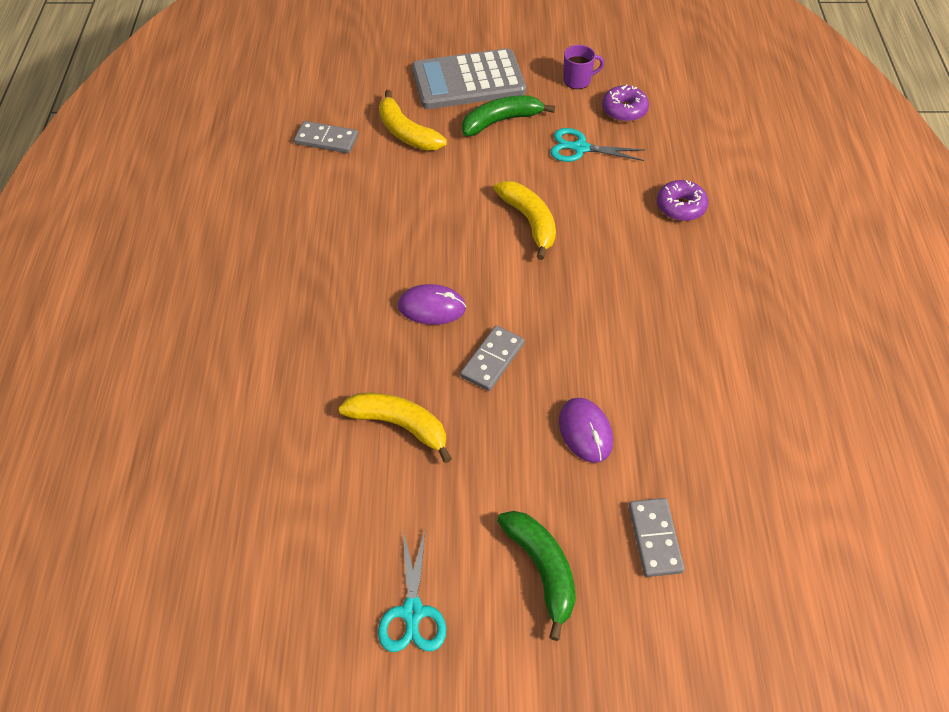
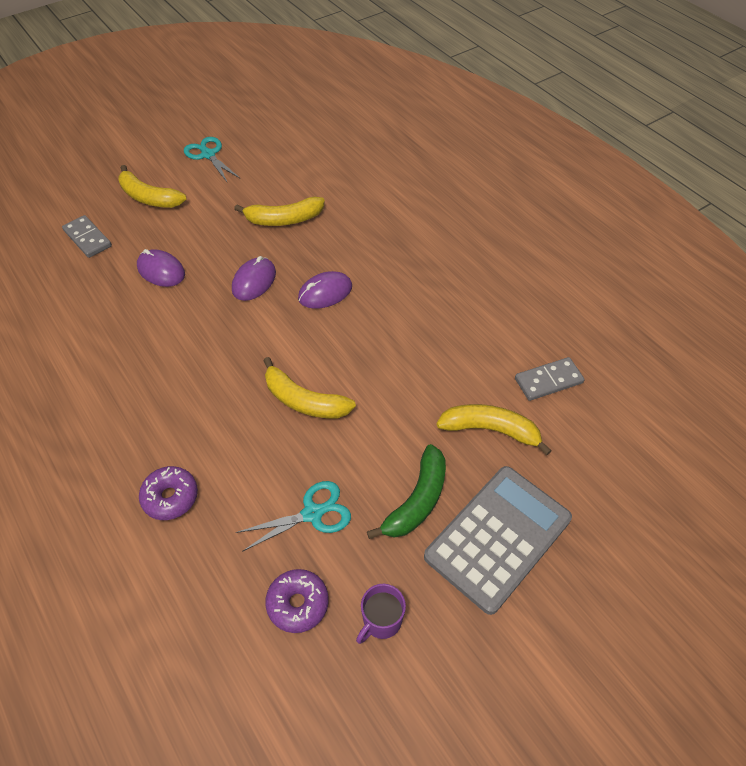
camera: 145 degrees right, 0 degrees up
(492, 360) = (254, 281): grey domino -> purple mouse
(542, 570) = (149, 197): green banana -> yellow banana

